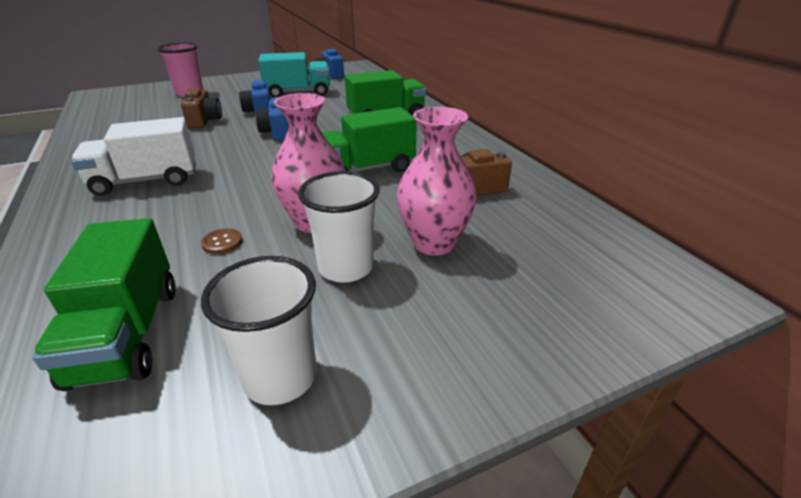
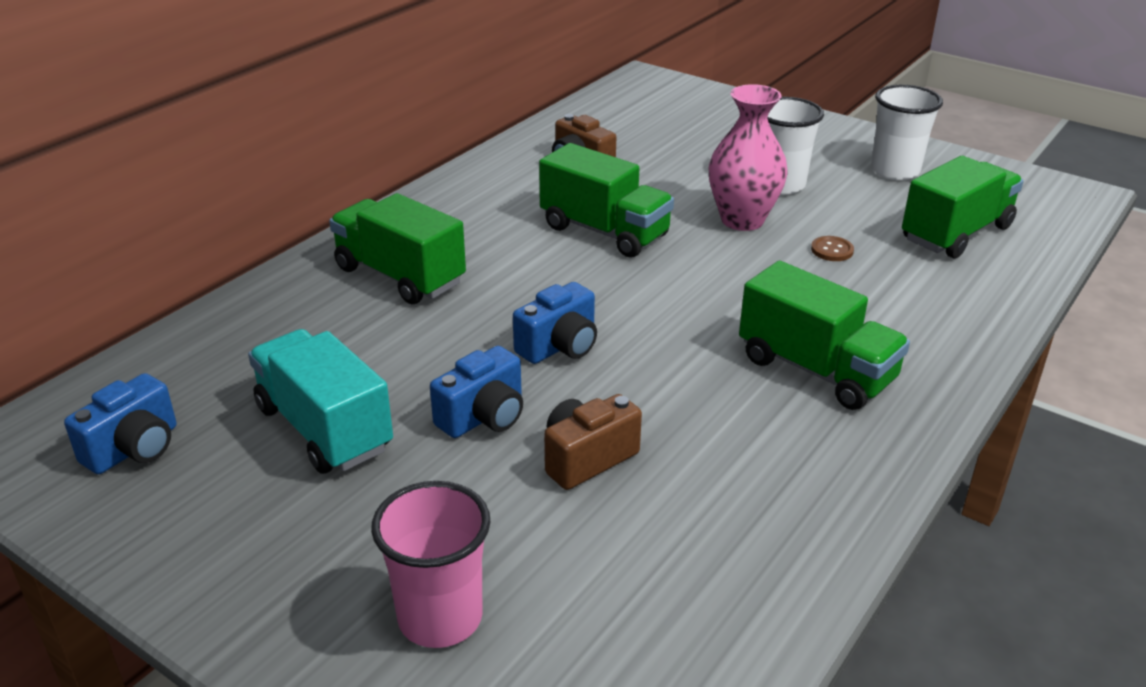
camera: 120 degrees left, 0 degrees up
(146, 181) = (816, 370): white truck -> green truck
(434, 243) = (701, 161): pink vase -> none

